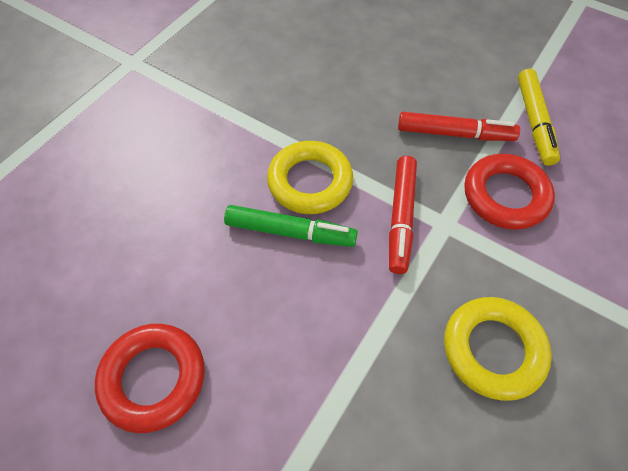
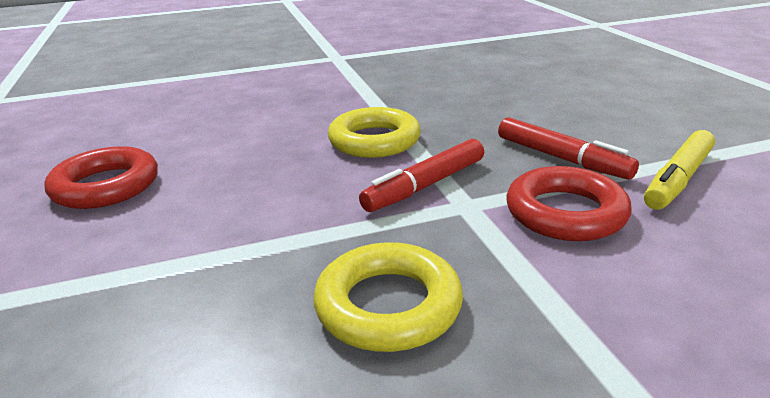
camera: 40 degrees right, 30 degrees down
(290, 232) = (316, 158): green marker -> none

